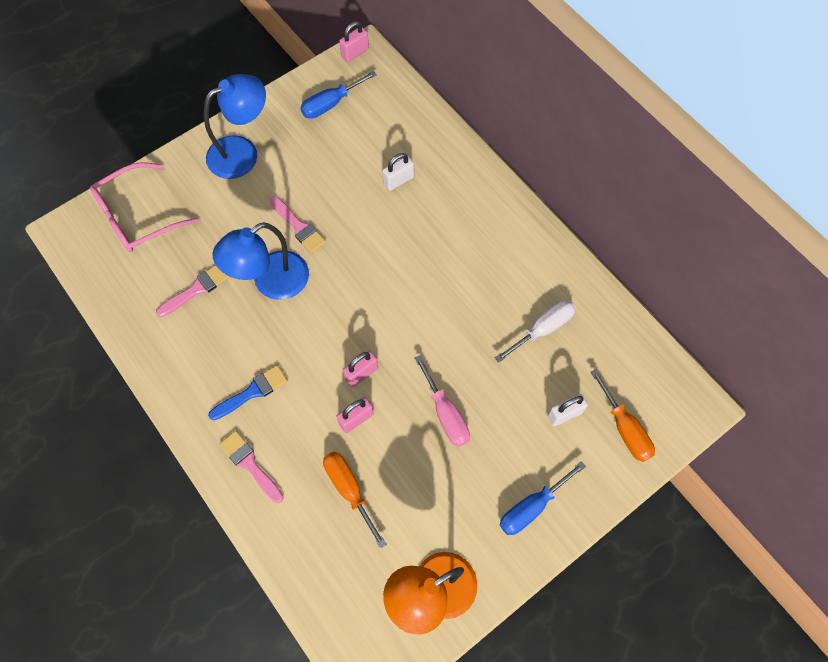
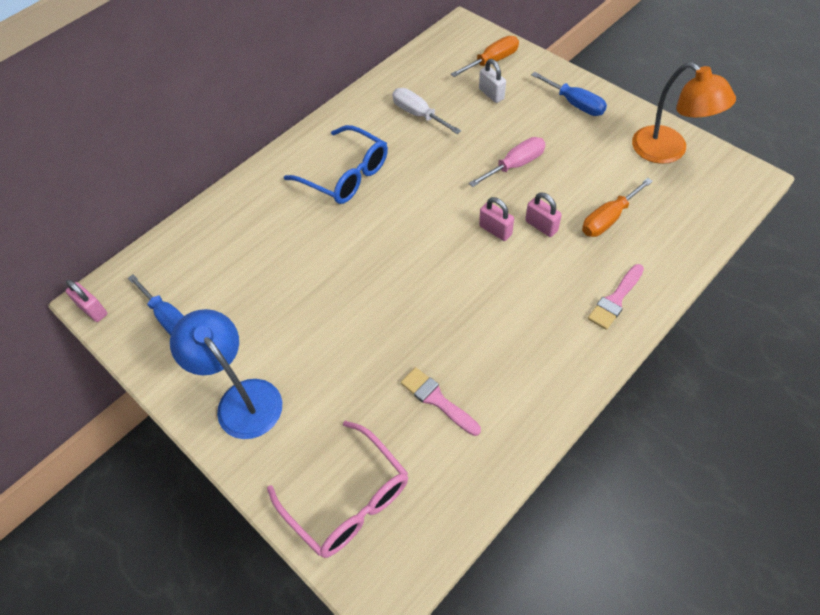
camera: 95 degrees left, 10 degrees down
(252, 392) = (542, 315): blue brush -> none
(271, 282) = (413, 327): blue lamp -> none
(298, 227) = (340, 316): pink brush -> none
(398, 180) = (272, 238): white padlock -> none
(465, 248) = (346, 175): none -> blue glasses

